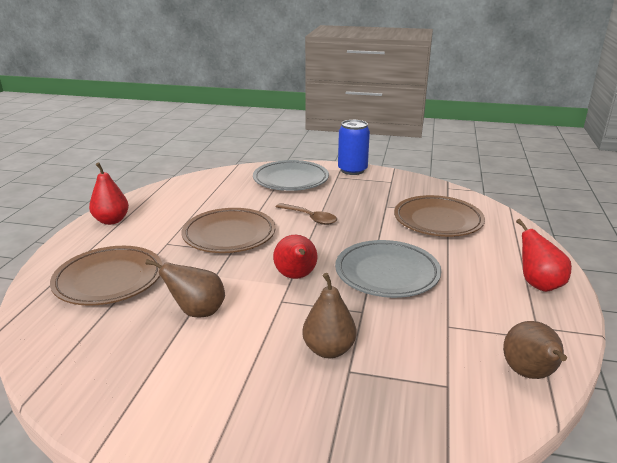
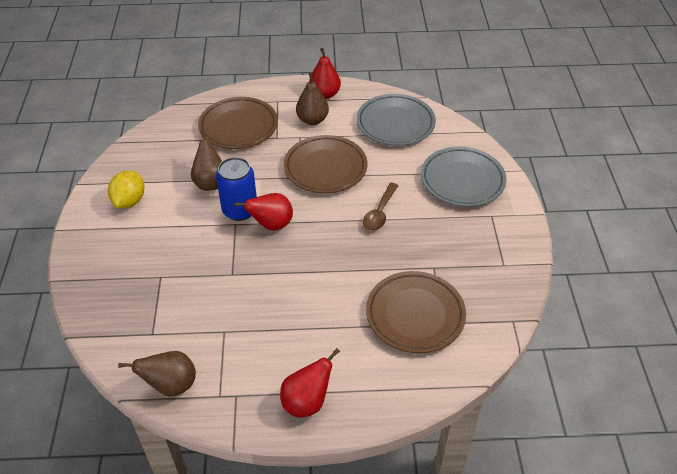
camera: 75 degrees right, 20 degrees up
(181, 392) = (130, 201): none -> yellow lemon
(329, 350) = (180, 262): brown pear -> brown pear (312, 120)
(352, 170) = (518, 225): blue can -> blue can (240, 210)
(387, 273) = (293, 283): grey plate -> grey plate (395, 124)

